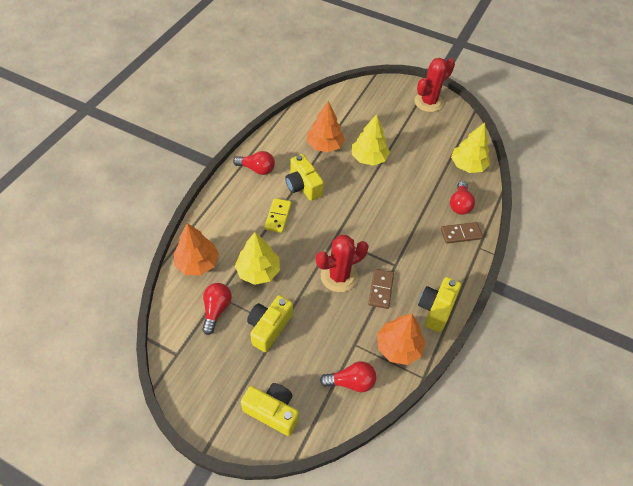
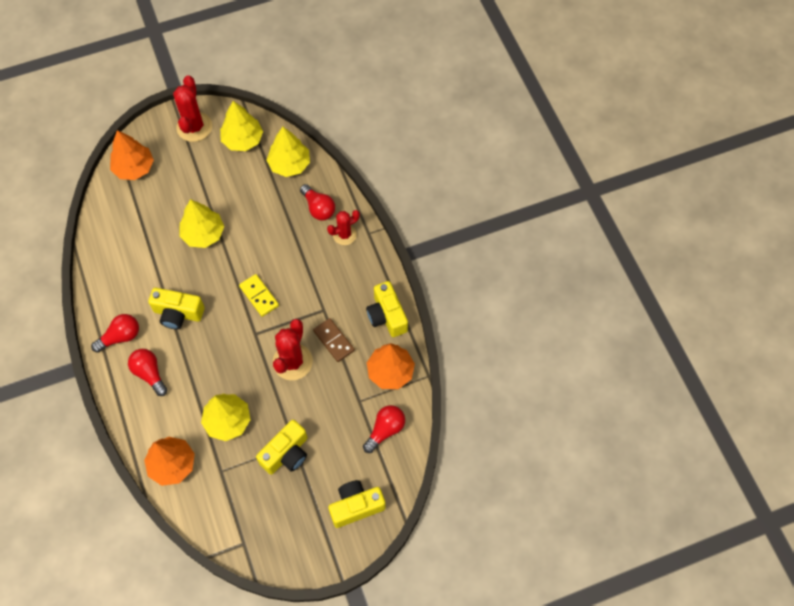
camera: 45 degrees left, 10 degrees up
(216, 310) = (232, 482): red light bulb -> red light bulb (149, 373)
(269, 327) = (286, 453): yellow camera -> yellow camera turned 120 degrees counterclockwise
(278, 216) = (189, 361): yellow domino -> yellow domino (259, 296)
(324, 145) = (152, 257): orange tree -> orange tree (134, 168)
(451, 130) = (242, 140): none -> yellow tree
(460, 234) = (344, 235): brown domino -> red cactus

